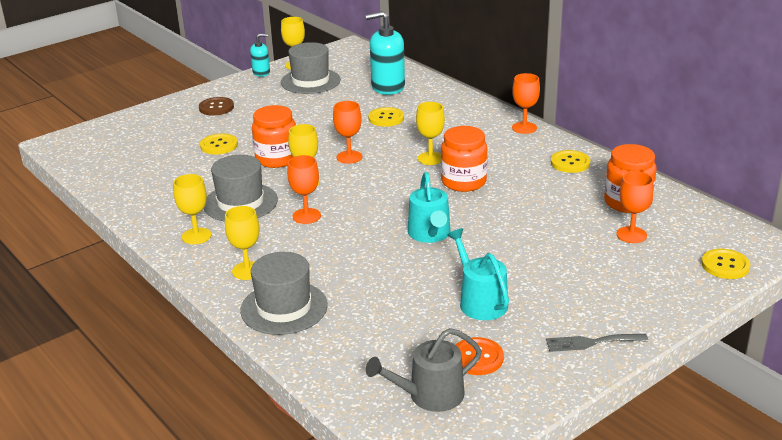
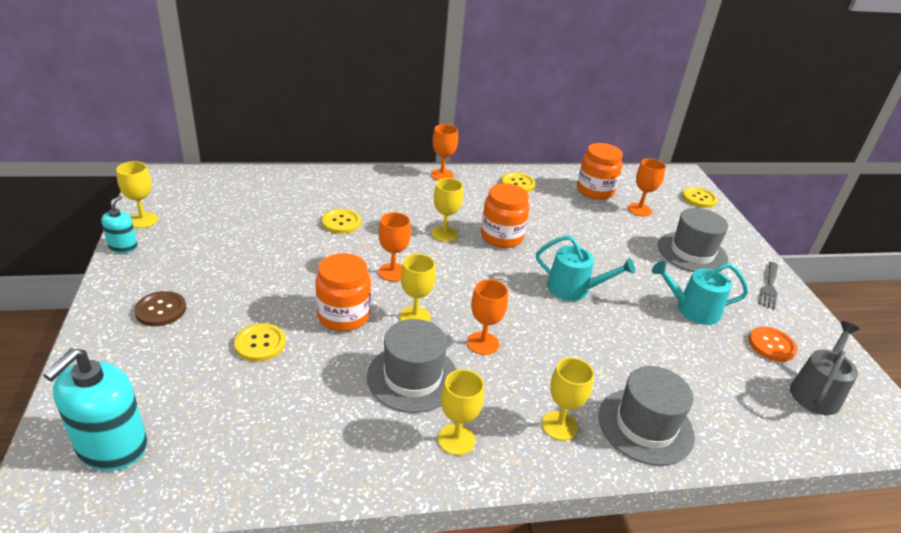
camera: 65 degrees left, 5 degrees up
(310, 81) = (197, 227): grey hat -> grey hat (692, 252)
(388, 87) = (279, 196): turquoise soap dispenser -> turquoise soap dispenser (112, 447)
(430, 395) = (816, 392): grey watering can -> grey watering can turned 150 degrees counterclockwise

